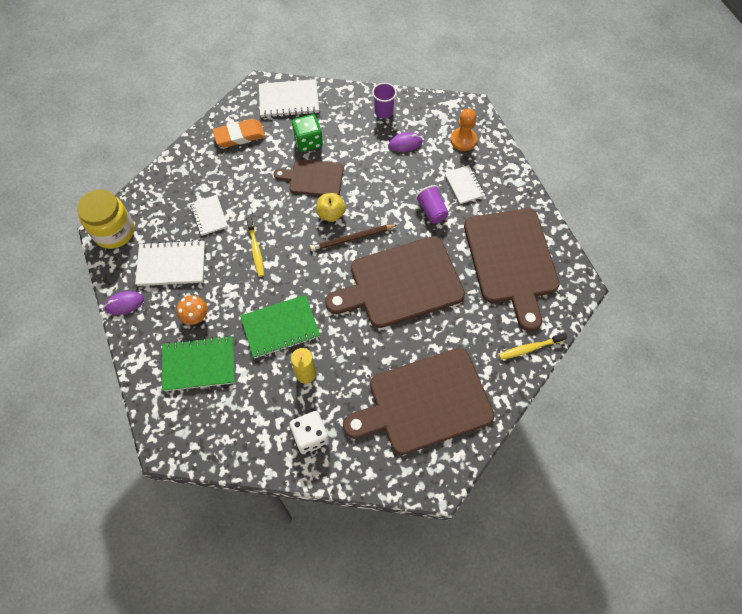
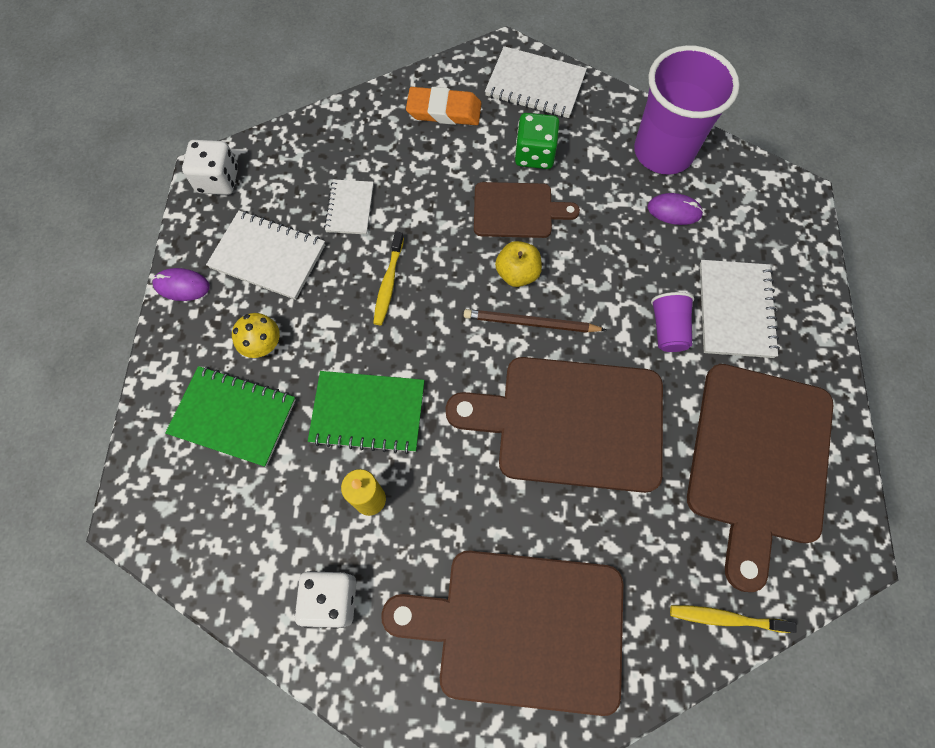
camera: 25 degrees right, 5 degrees up
(114, 232) = (218, 180): yellow jar -> white dice
(195, 316) = (263, 345): orange mushroom -> yellow mushroom
(313, 178) = (517, 210): brown cutting board -> brown cutting board turned 150 degrees clockwise
(383, 112) = (663, 152): purple cup -> purple cup, size x2.13
(463, 140) = (765, 239): orange pawn -> none
(464, 185) = (735, 310): white notebook -> white notebook, size x1.59

